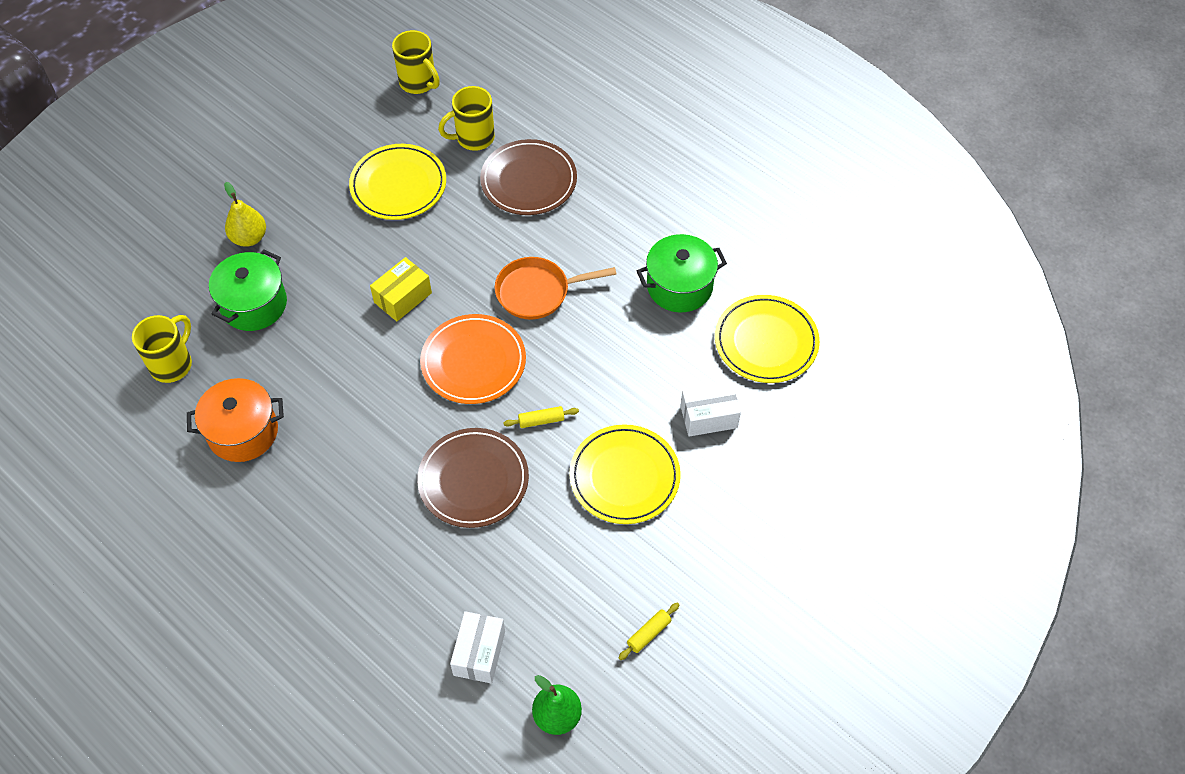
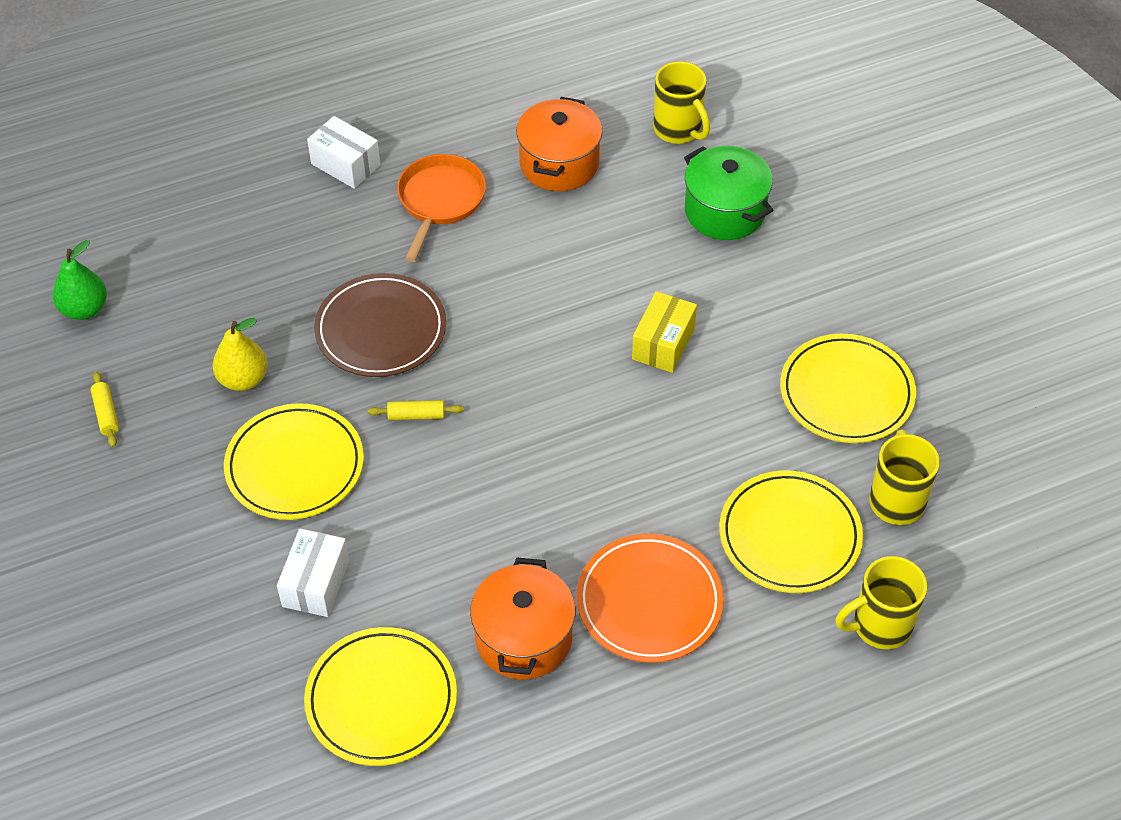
camera: 115 degrees right, 5 degrees down
(249, 238) = (827, 230): yellow pear -> yellow pear (243, 379)
(403, 298) = (663, 343): yellow box -> yellow box turned 45 degrees clockwise
(418, 83) = (1030, 472): yellow mug -> yellow mug (880, 625)
(473, 362) = (533, 380): orange plate -> orange plate (649, 601)
(479, 653) = (190, 272): white box -> white box (345, 164)
(529, 181) = (790, 535): brown plate -> yellow plate
(537, 292) = (600, 478): orange pan -> orange pan (440, 201)
(541, 420) = (416, 415): yellow rolling pin -> yellow rolling pin turned 75 degrees clockwise
(679, 286) = (523, 638): green pot -> orange pot

